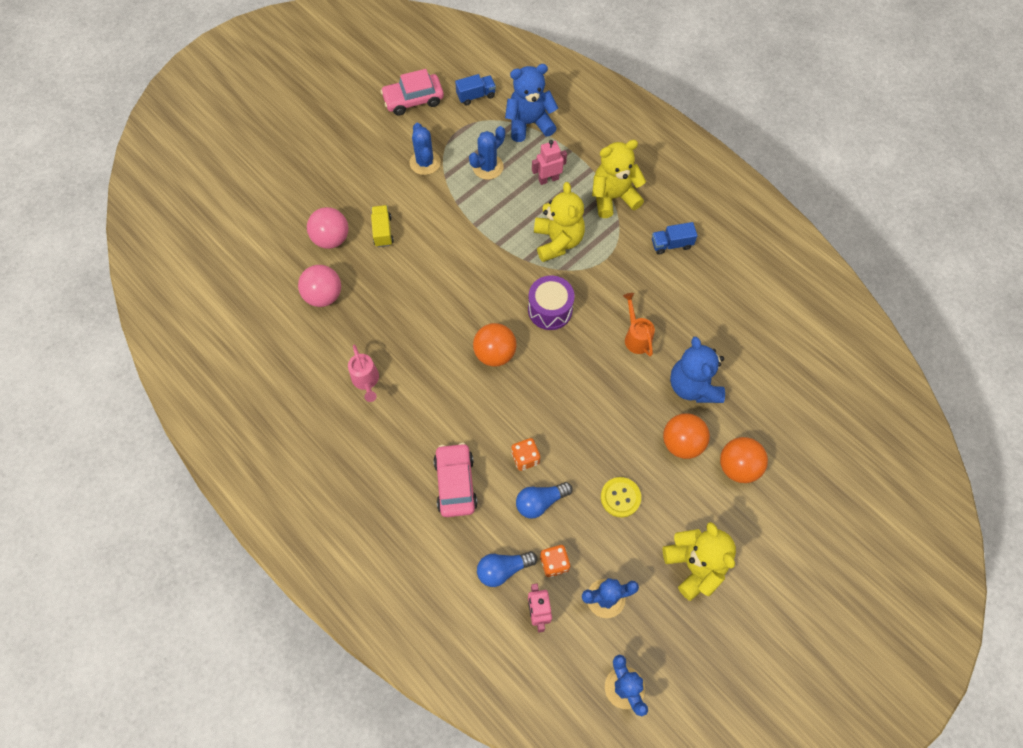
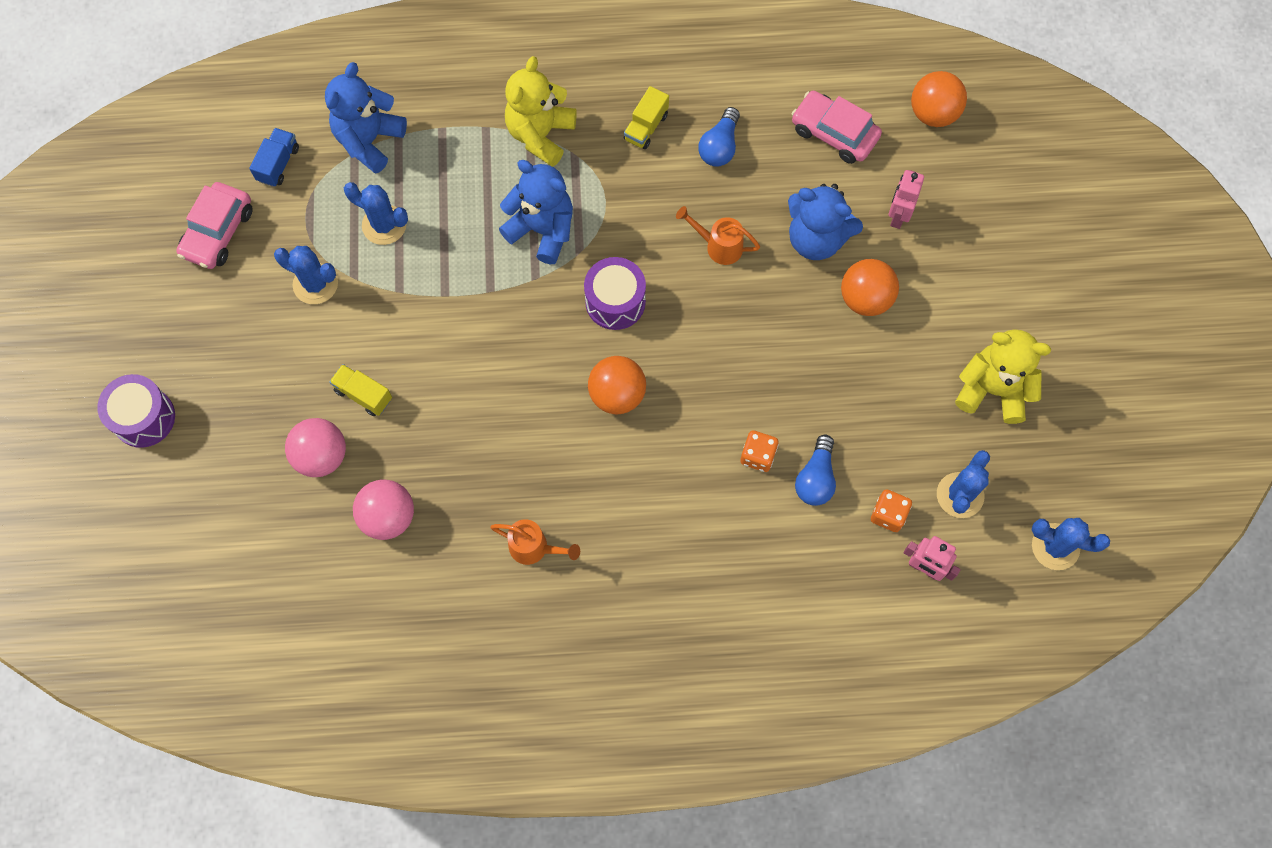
camera: 50 degrees left, 5 degrees up
(284, 146) = (144, 418): none -> purple drum
(366, 381) = (534, 548): pink watering can -> orange watering can
(455, 483) = (728, 544): pink car -> pink car (834, 133)
(488, 167) = (384, 225): blue cactus -> blue cactus turned 60 degrees counterclockwise
(503, 569) = (855, 568): blue light bulb -> blue light bulb (719, 146)
(548, 179) = (458, 178): pink robot -> pink robot (898, 215)
(557, 241) = (542, 230): yellow teddy bear -> blue teddy bear
(620, 497) = (873, 400): yellow button -> none
(671, 244) = (646, 127): blue truck -> yellow truck
(738, 466) = (930, 269): orange ball -> orange ball (933, 113)

